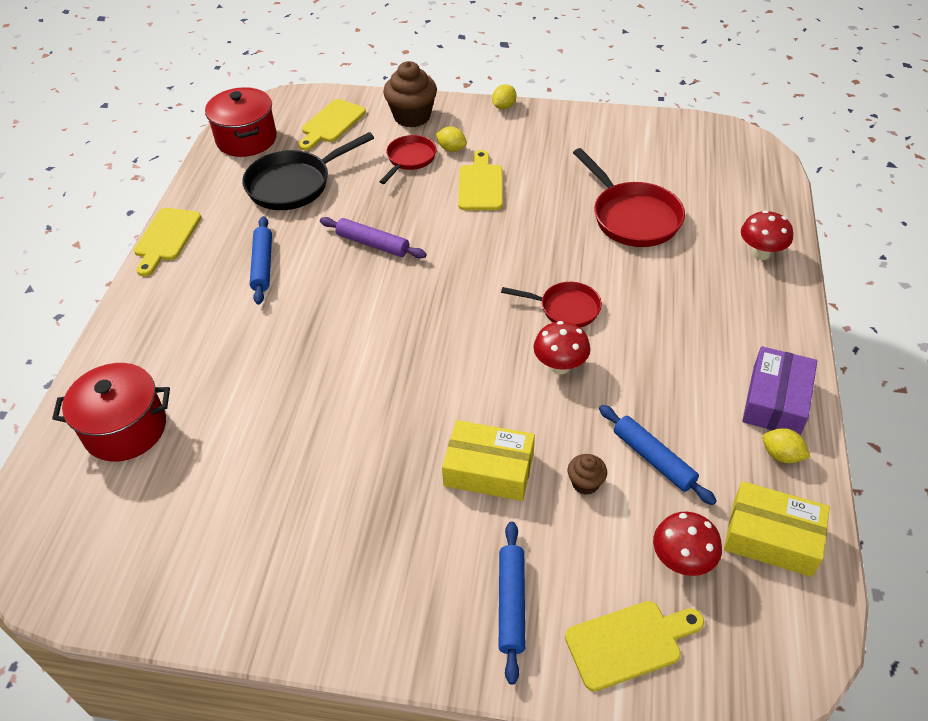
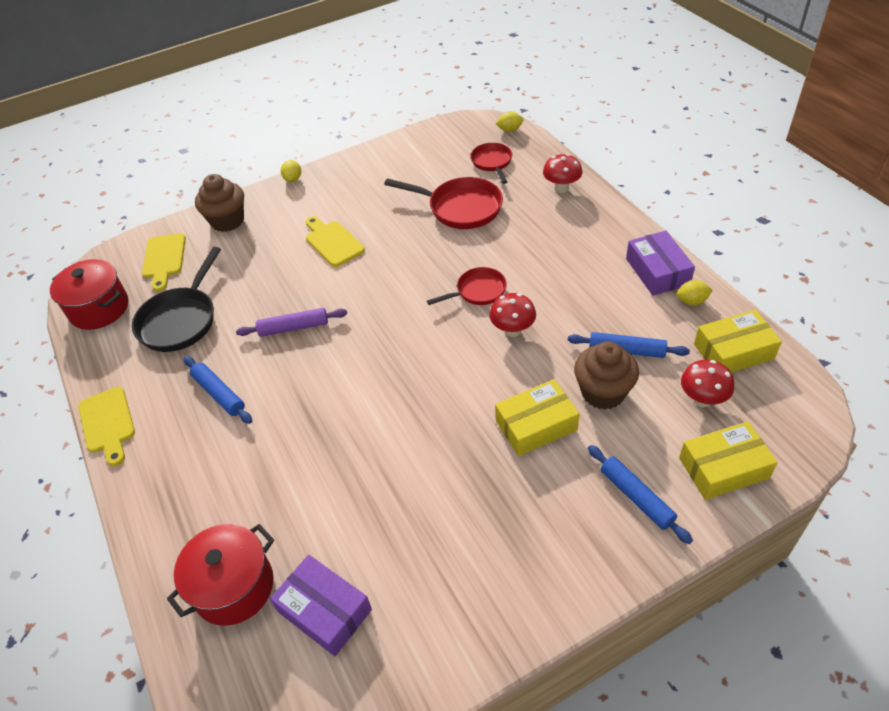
camera: 35 degrees left, 0 degrees up
(166, 497) = (324, 610): none -> purple box
(409, 159) = (258, 252): red pan -> red pan (492, 162)
(451, 149) = (284, 228): yellow lemon -> yellow lemon (509, 130)
(585, 483) = (603, 392): brown cupcake -> brown cupcake, size x1.98
(629, 643) = (723, 468): yellow cutting board -> yellow box

